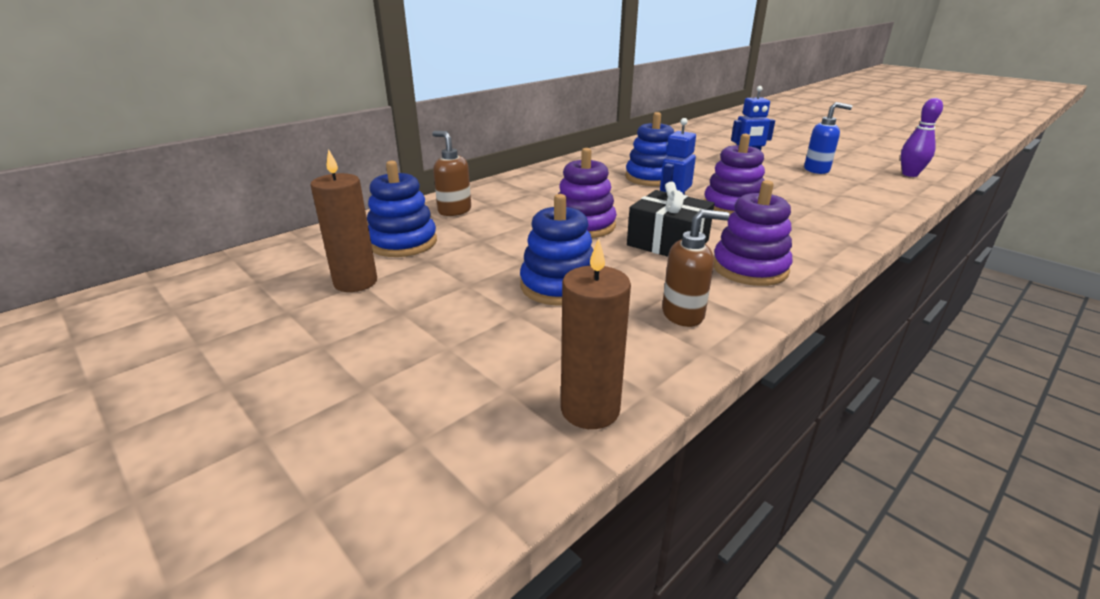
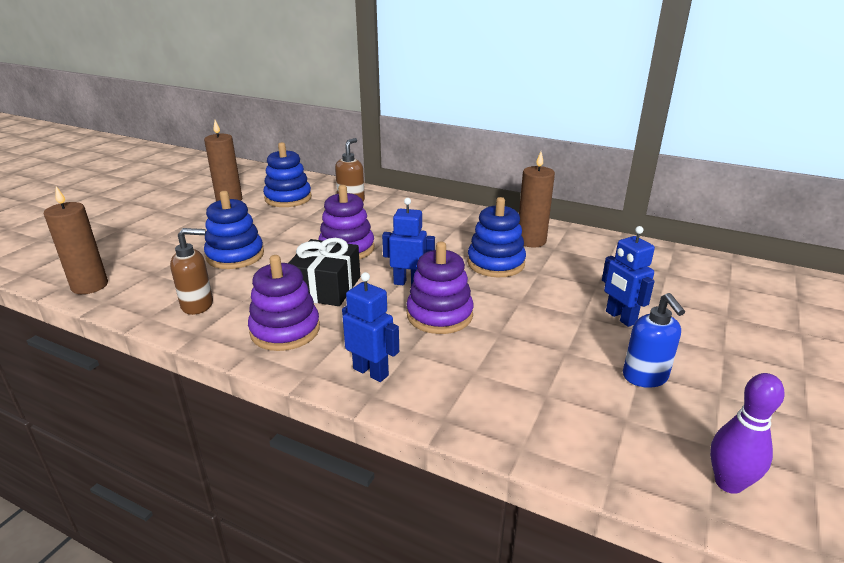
camera: 70 degrees right, 0 degrees up
(617, 162) = (531, 241): none -> brown candle
(683, 314) = (198, 305): brown soap dispenser -> brown soap dispenser turned 75 degrees counterclockwise
(819, 240) = (371, 372): none -> blue robot

